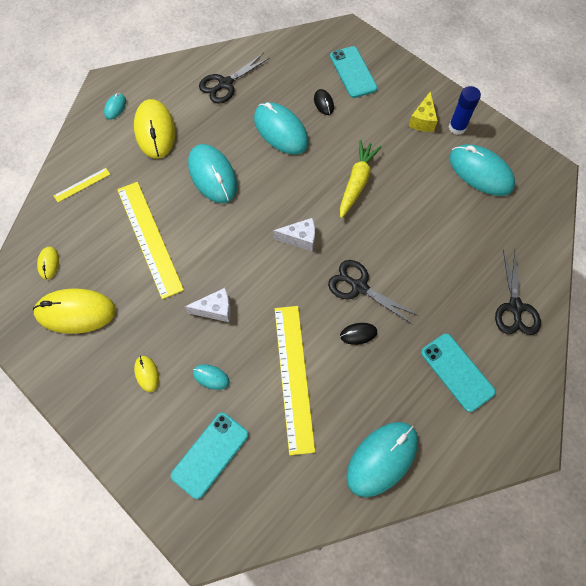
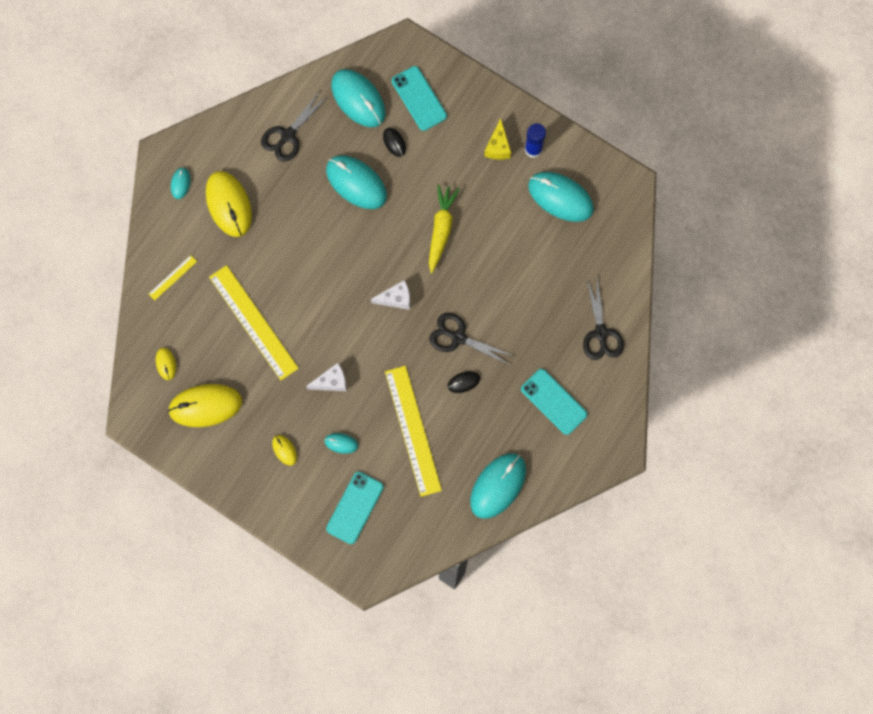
camera: 10 degrees left, 10 degrees up
(212, 175) = (298, 245): turquoise mouse -> turquoise mouse (358, 99)

